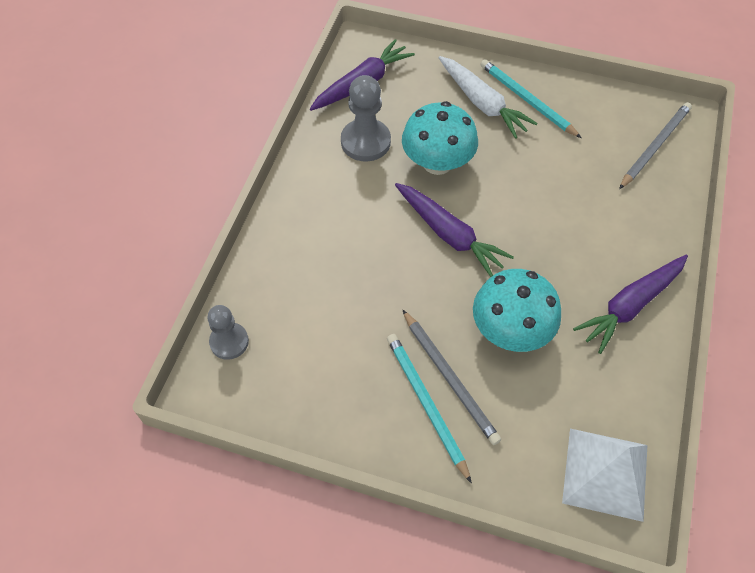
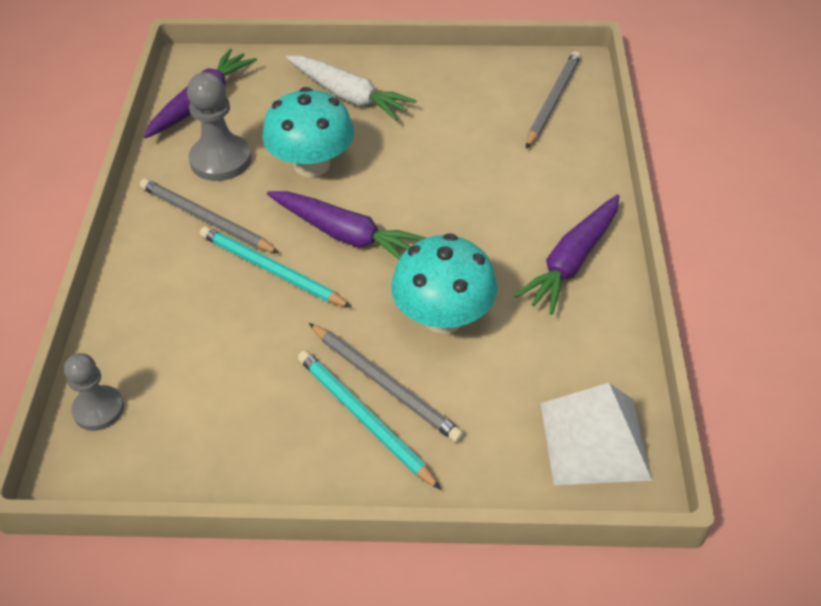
camera: 15 degrees left, 10 degrees down
(342, 194) = (206, 219): none -> grey pencil
(526, 100) = (398, 83): turquoise pencil -> turquoise pencil (271, 270)

